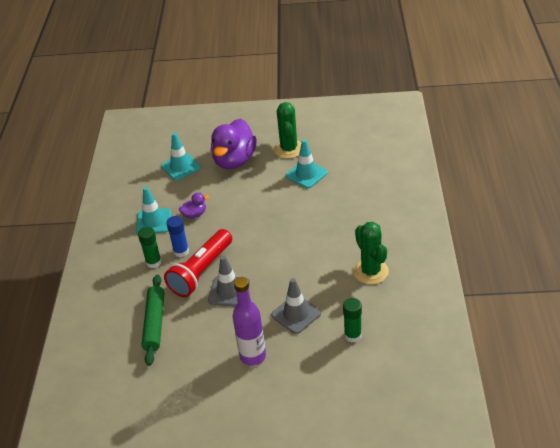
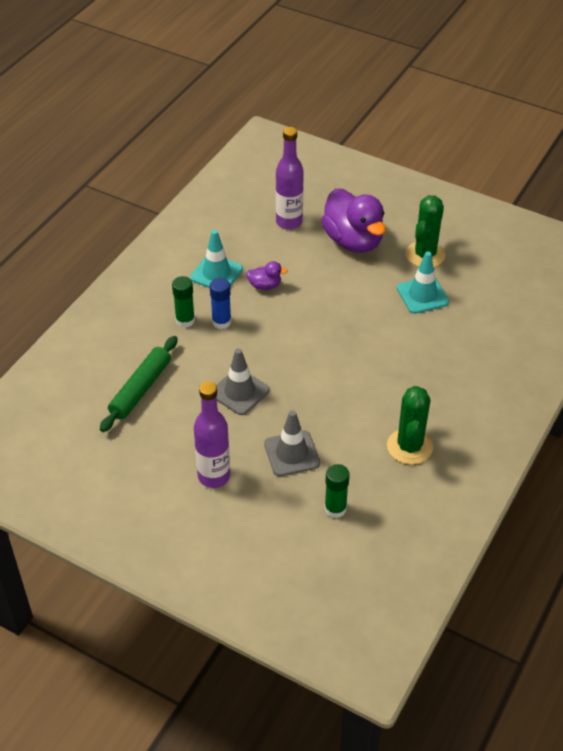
camera: 25 degrees right, 5 degrees up
(181, 167) = (289, 222): turquoise traffic cone -> purple bottle
(201, 271) = (227, 355): red flashlight -> none
(234, 160) = (353, 241): purple duck -> purple duck turned 75 degrees counterclockwise

